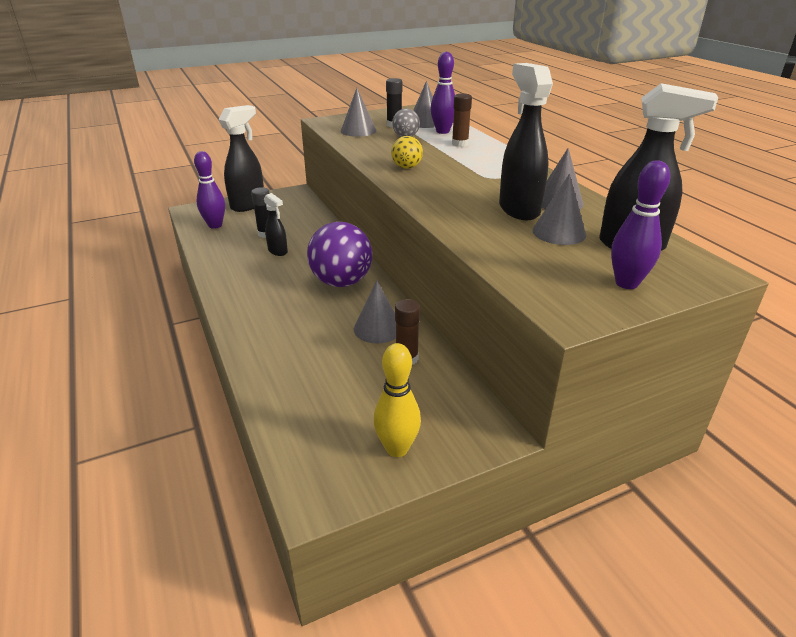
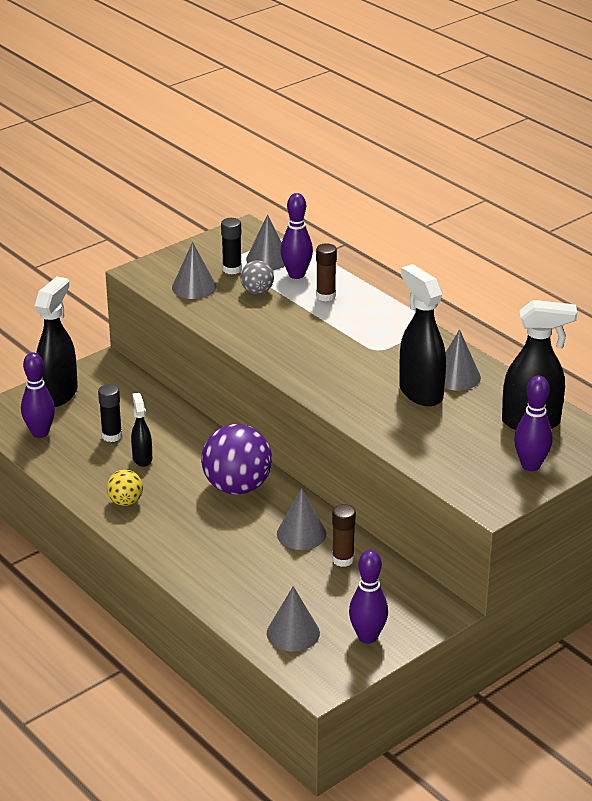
camera: 15 degrees left, 0 degrees up
(278, 251) = (142, 458): black spray bottle -> black spray bottle turned 135 degrees counterclockwise
(397, 448) = (367, 637): yellow bowling pin -> purple bowling pin
(406, 167) = (283, 346): yellow ball -> yellow ball (125, 502)
(559, 232) = (465, 417): grey cone -> grey cone (293, 633)

